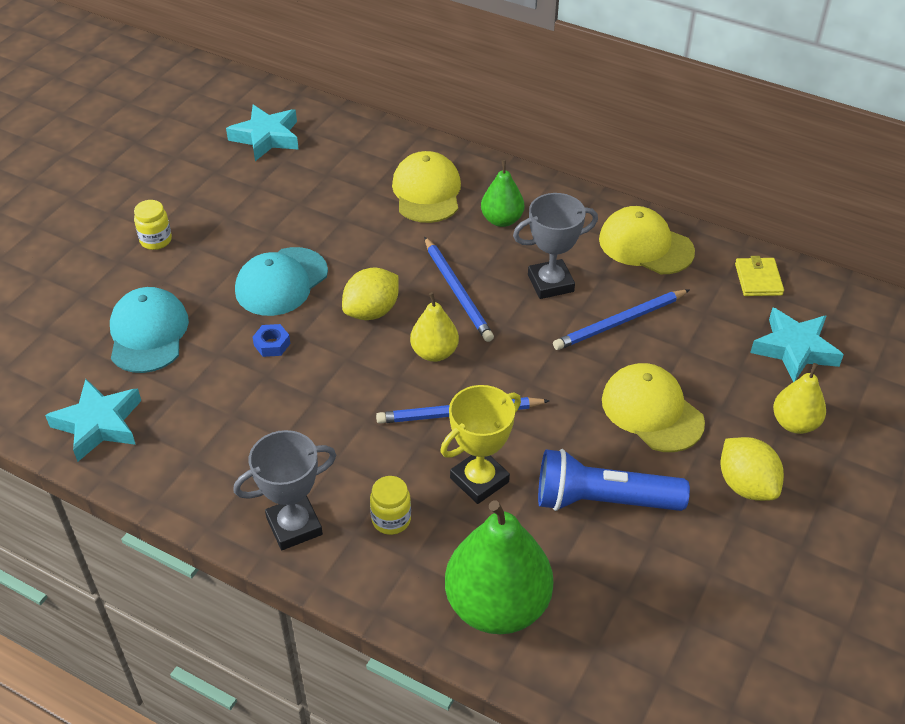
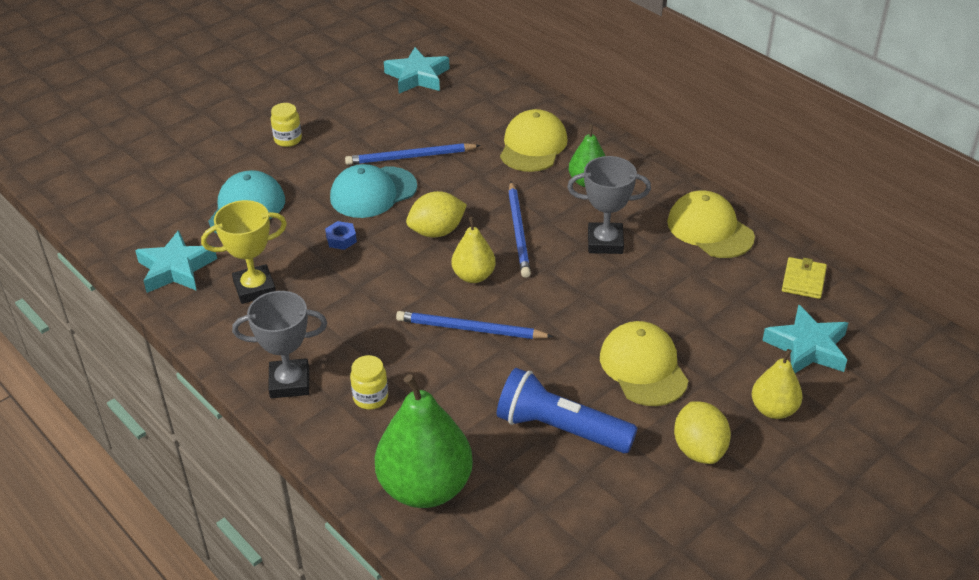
camera: 20 degrees right, 5 degrees down
(479, 480) = (460, 385): yellow trophy -> yellow trophy (255, 288)
(619, 322) = (652, 288): blue pencil -> blue pencil (410, 157)

